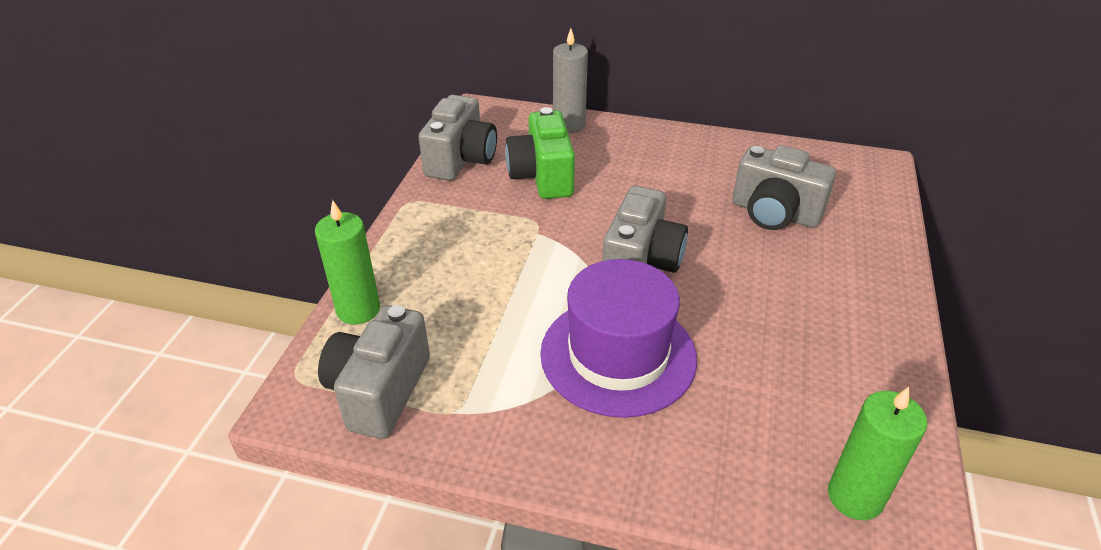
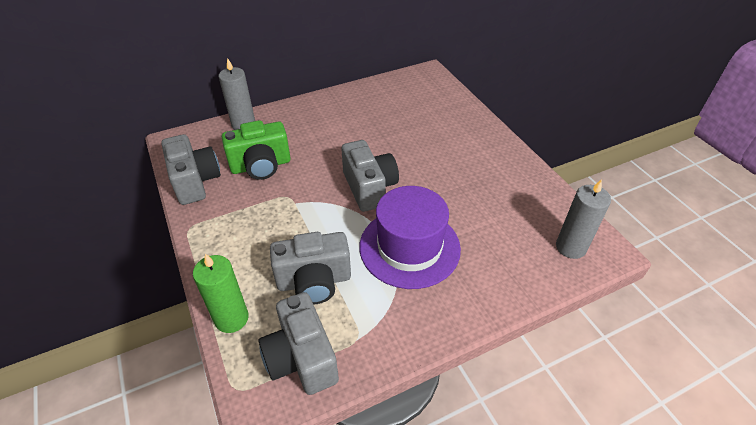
camera: 40 degrees left, 5 degrees up
(542, 176) = (261, 166): green camera -> green camera turned 60 degrees counterclockwise
(774, 213) = (407, 124): grey camera -> grey camera (314, 281)
(855, 496) = (570, 247): green candle -> grey candle

